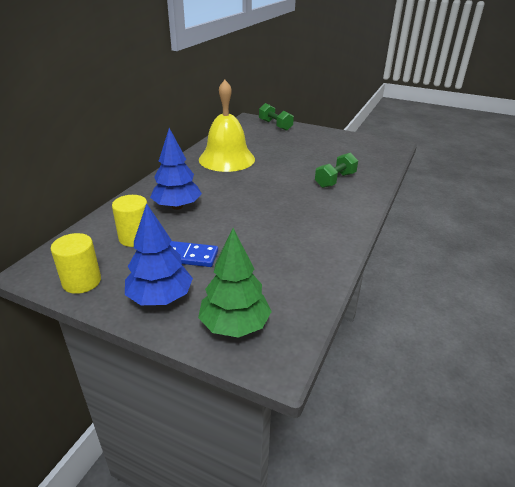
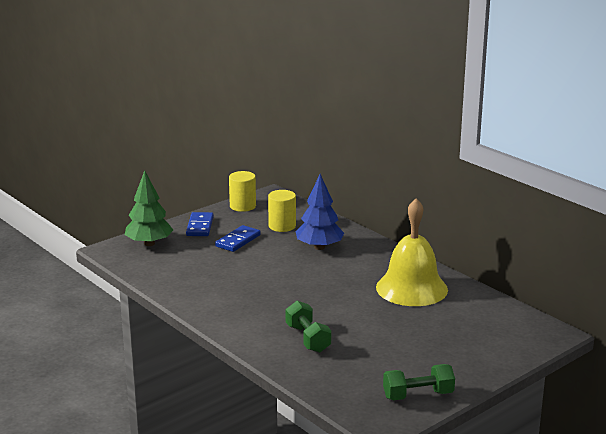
camera: 115 degrees right, 10 degrees down
(160, 298) = (200, 226): blue tree -> blue domino
(275, 125) = (515, 347): green dumbbell -> green dumbbell (418, 395)

